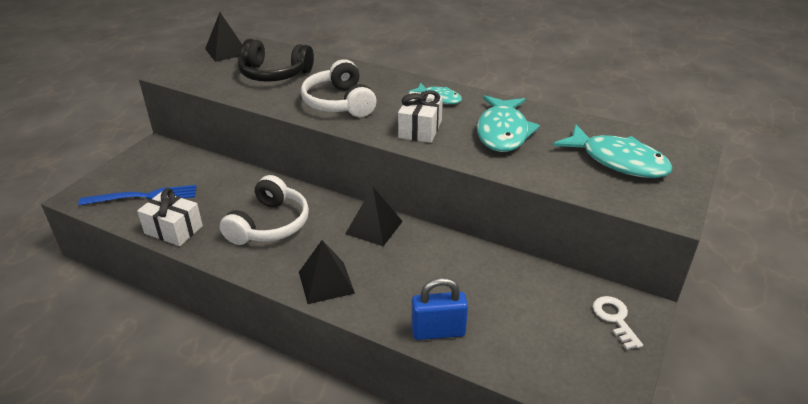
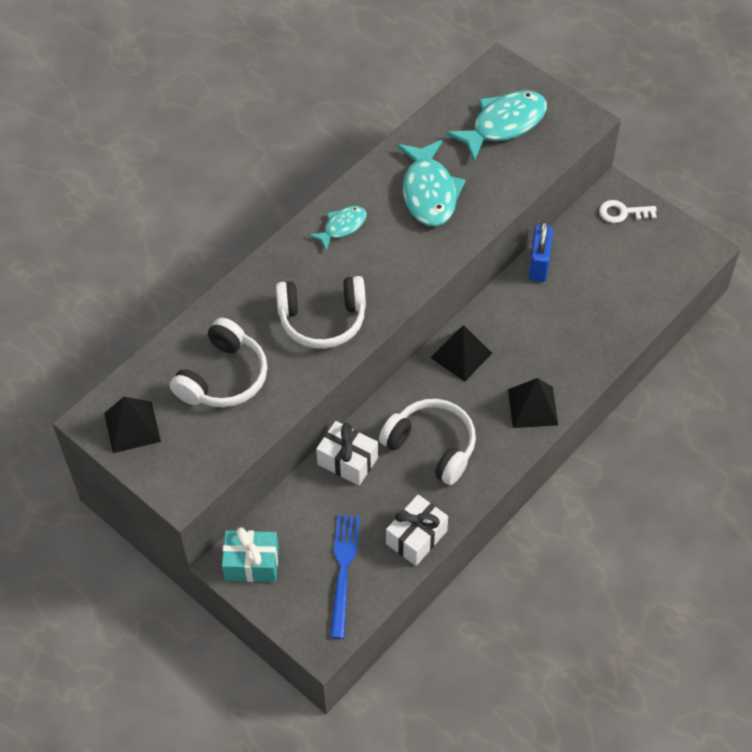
camera: 75 degrees left, 20 degrees up
(154, 155) = (251, 563): none -> turquoise gift
(274, 74) = (223, 377): black headphones -> white headphones
(420, 129) = (403, 258): white gift -> white gift (347, 461)
(438, 331) = (611, 334): blue padlock -> blue padlock (539, 265)
(502, 132) = (429, 192): turquoise fish -> turquoise fish turned 60 degrees clockwise

